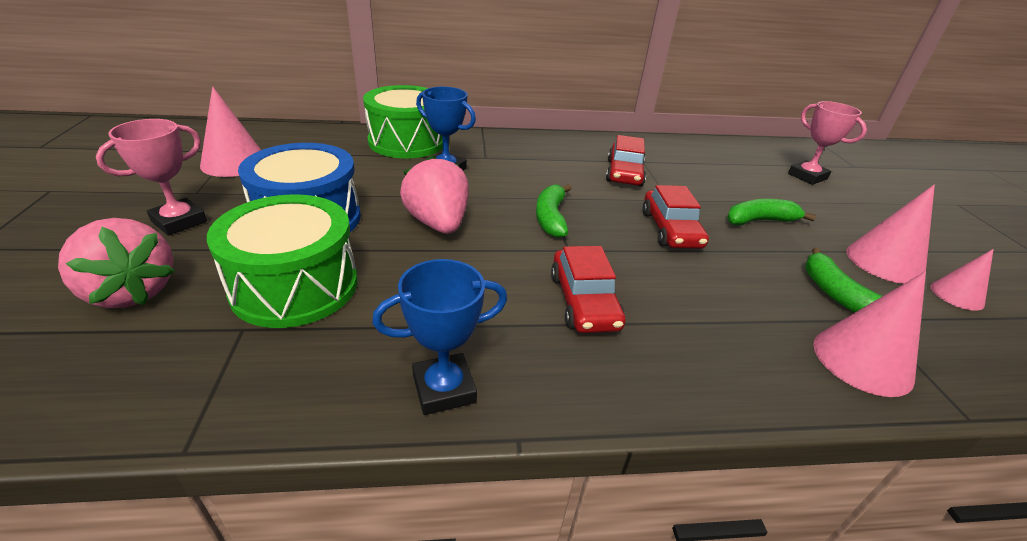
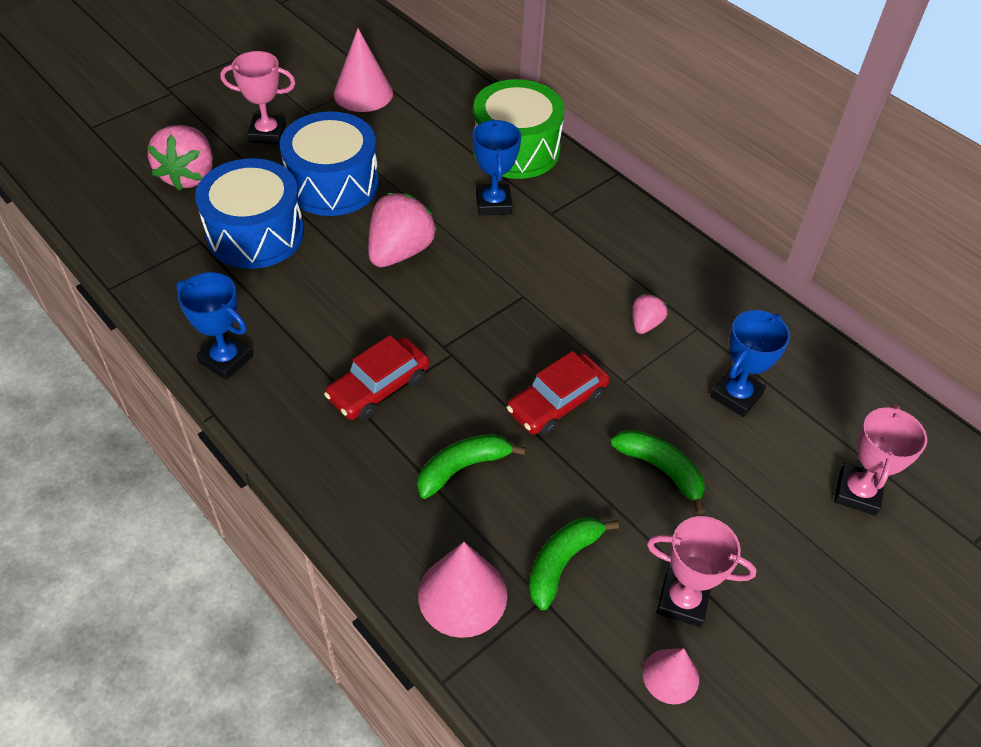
camera: 55 degrees right, 15 degrees up
(295, 286) = (255, 234): green drum -> blue drum
(551, 217) = (485, 312): green banana -> green banana (462, 468)
(624, 173) = (645, 324): red car -> pink strawberry
(710, 174) = (736, 395): none -> blue trophy
(884, 262) = (682, 601): pink cone -> pink trophy

